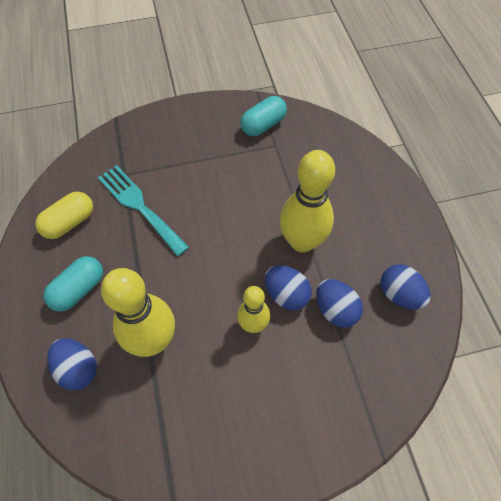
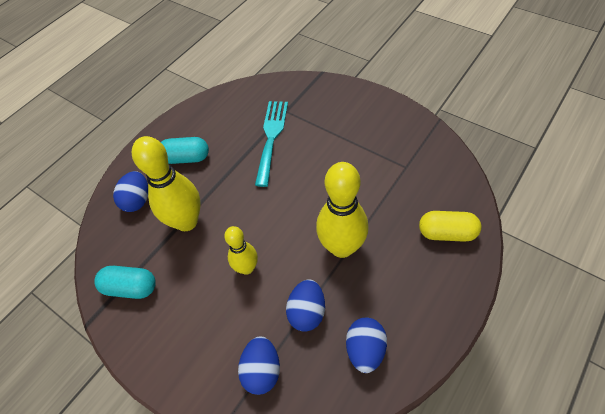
camera: 55 degrees right, 5 degrees down
(69, 222) = (225, 116): yellow capsule -> yellow capsule (446, 233)
(263, 125) = (414, 146): turquoise capsule -> turquoise capsule (131, 287)
(286, 294) = (288, 270): blue egg -> blue egg (262, 370)

